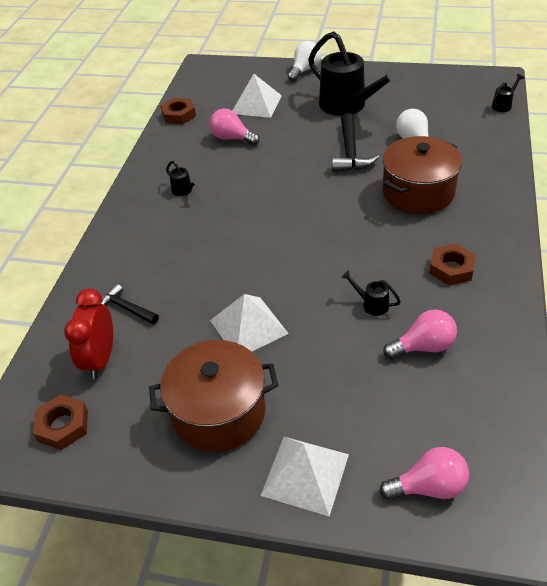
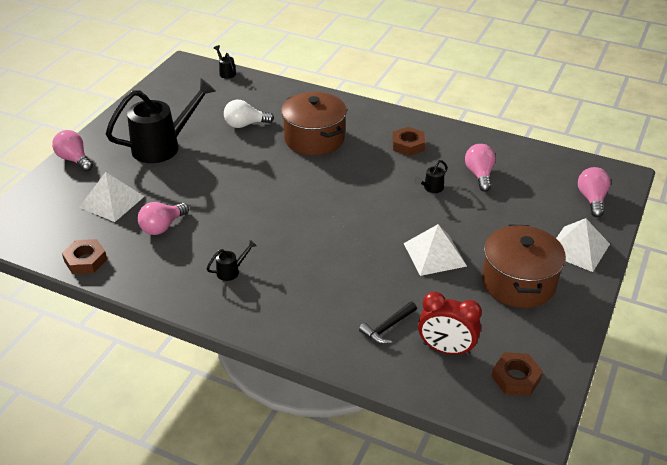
camera: 80 degrees left, 5 degrees down
(305, 70) = (74, 159): white light bulb -> pink light bulb
(350, 152) = (237, 160): black hammer -> none

